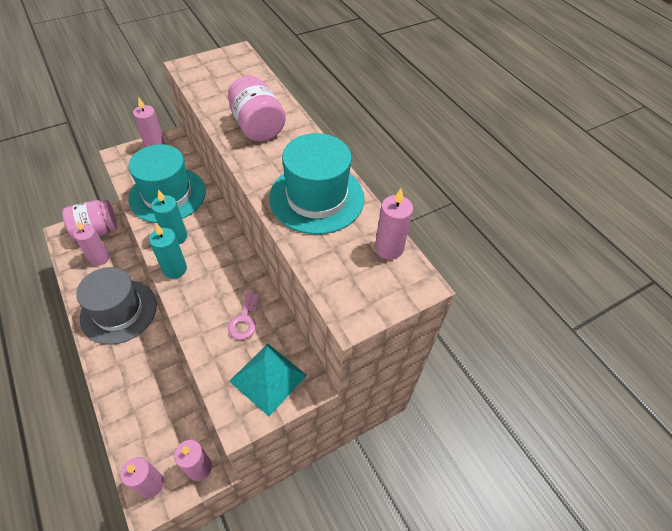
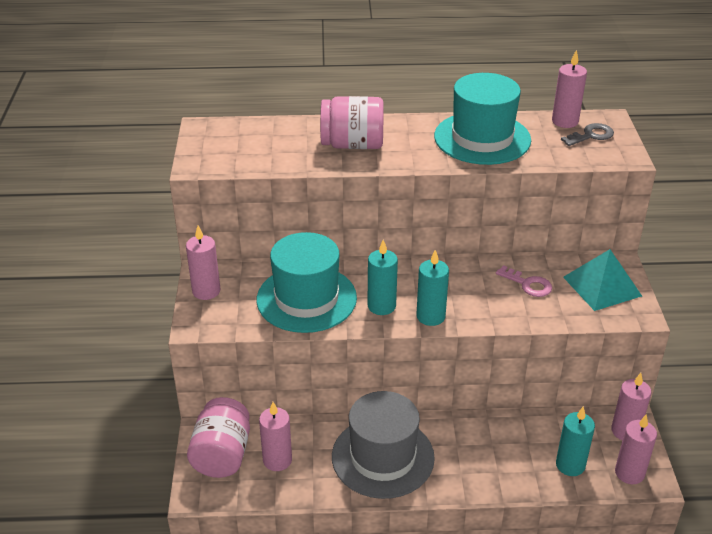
camera: 60 degrees left, 15 degrees down
(146, 435) = (570, 465): none -> turquoise candle
(375, 276) = (591, 135): none -> grey key

